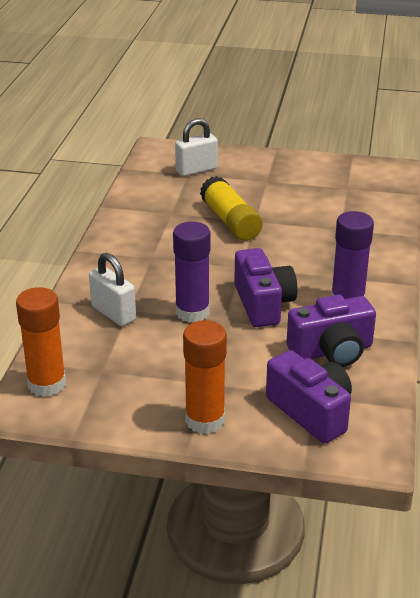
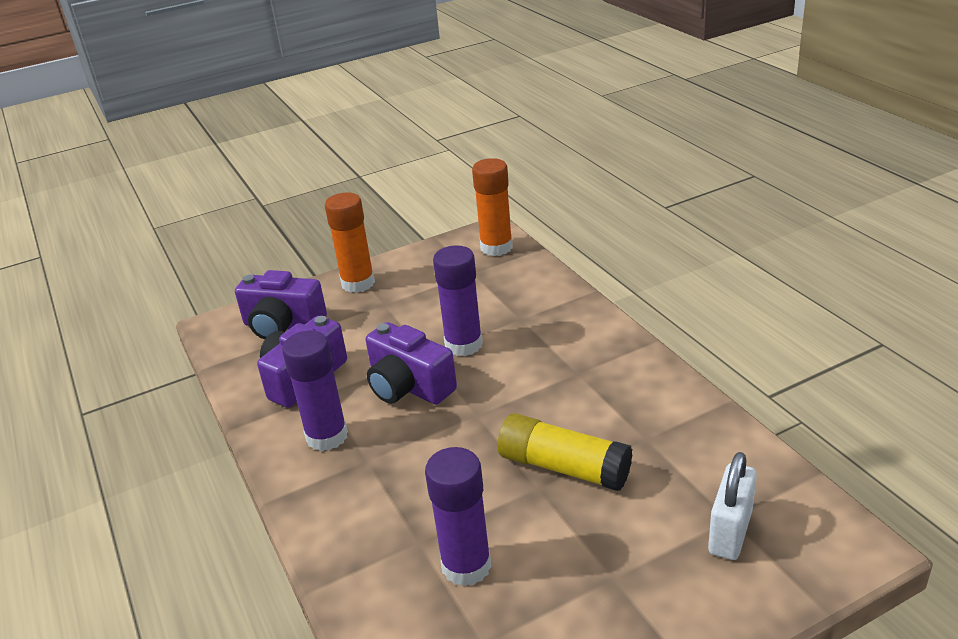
camera: 145 degrees right, 0 degrees up
(113, 313) = (527, 308): white padlock -> none
(327, 210) = (466, 566): none -> purple glue stick

